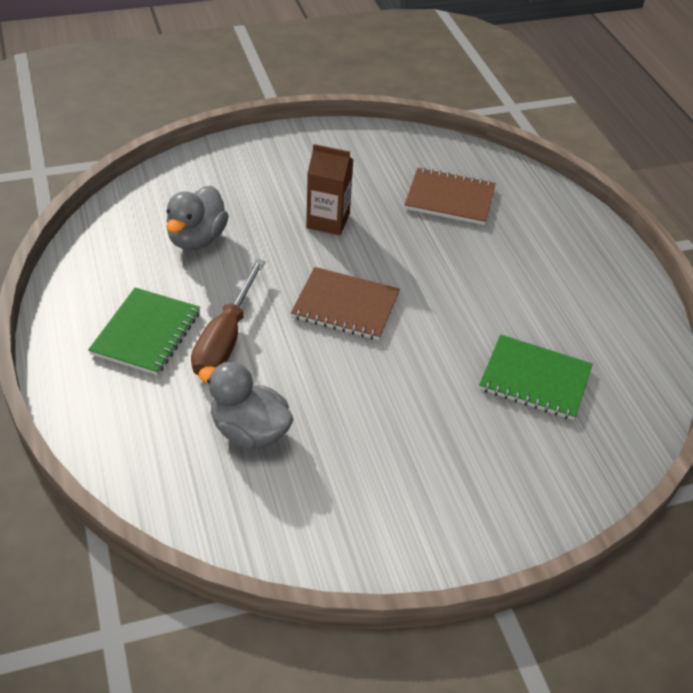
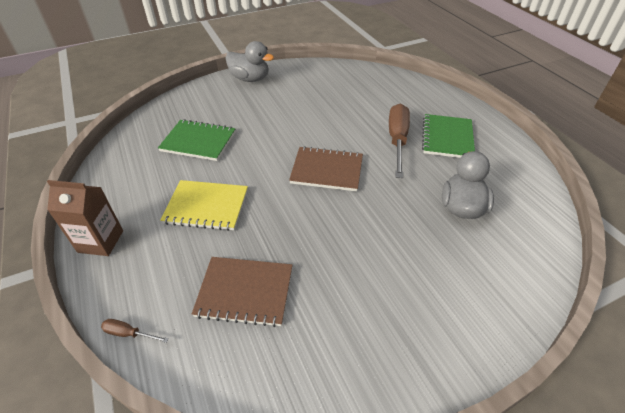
camera: 175 degrees right, 0 degrees up
(249, 431) = (361, 101): grey duck -> grey duck (250, 79)
(328, 221) = (361, 243): brown carton -> brown carton (100, 241)
(502, 280) = (206, 206): none -> yellow notebook
(546, 185) = (129, 333): none -> brown screwdriver

